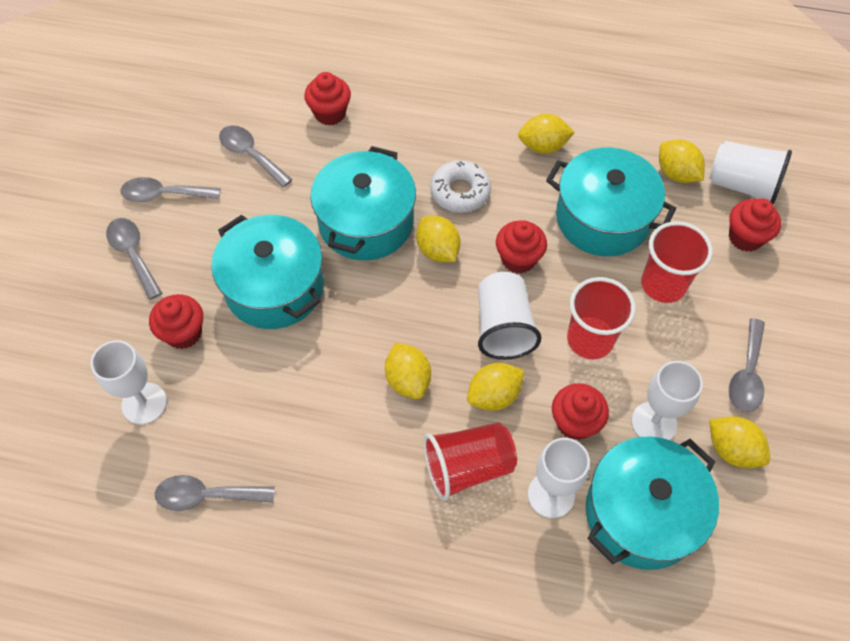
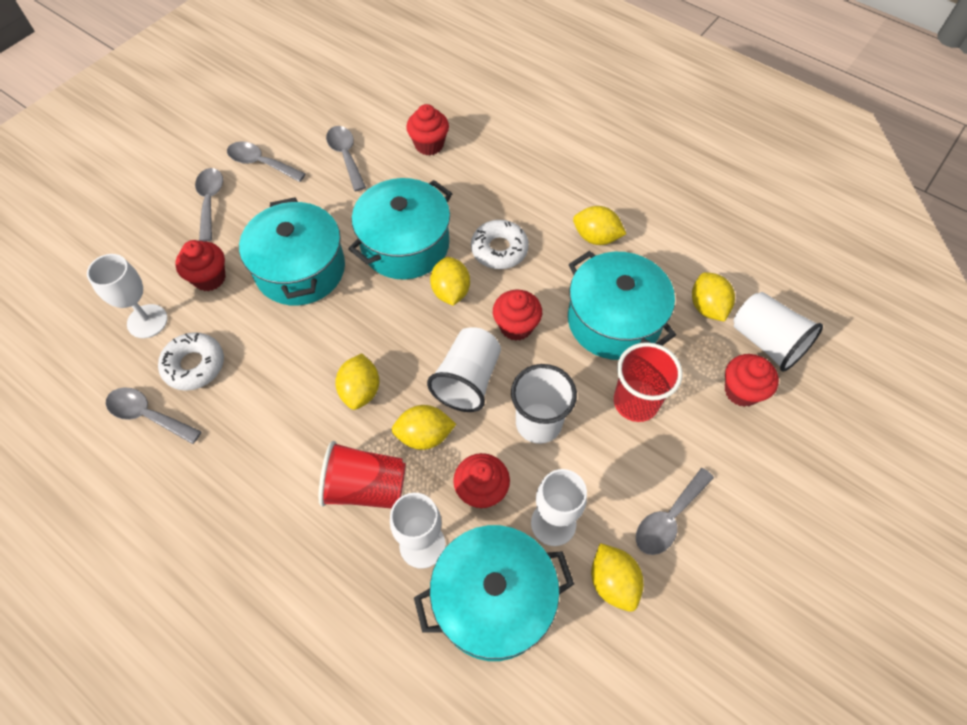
camera: 25 degrees right, 0 degrees up
(224, 426) = (194, 365): none -> white donut
(590, 339) = (538, 423): red cup -> white cup

